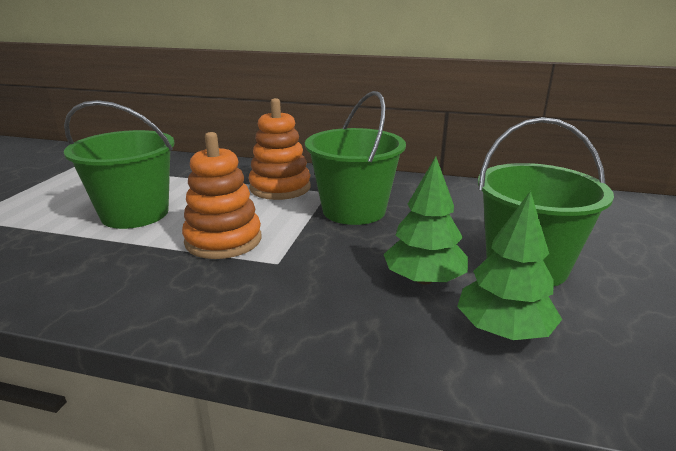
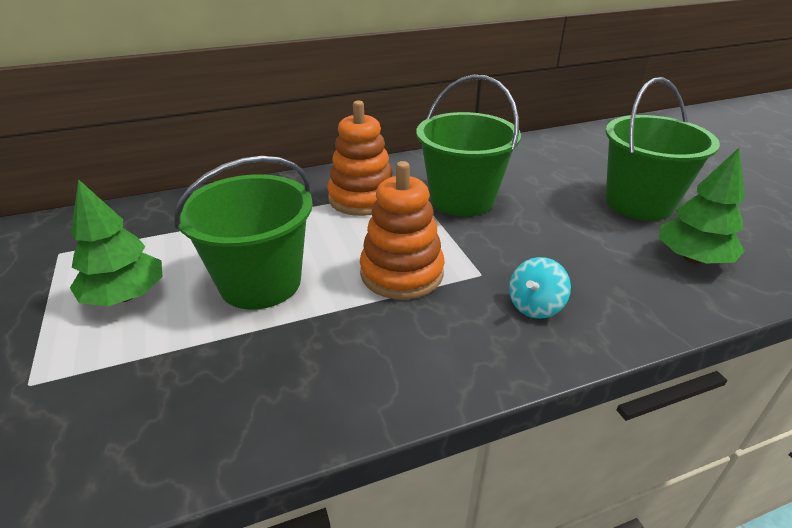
camera: 35 degrees left, 10 degrees up
(279, 300) = (535, 306): none -> turquoise spinning top
(424, 279) = (599, 241): green tree -> green tree (125, 296)

